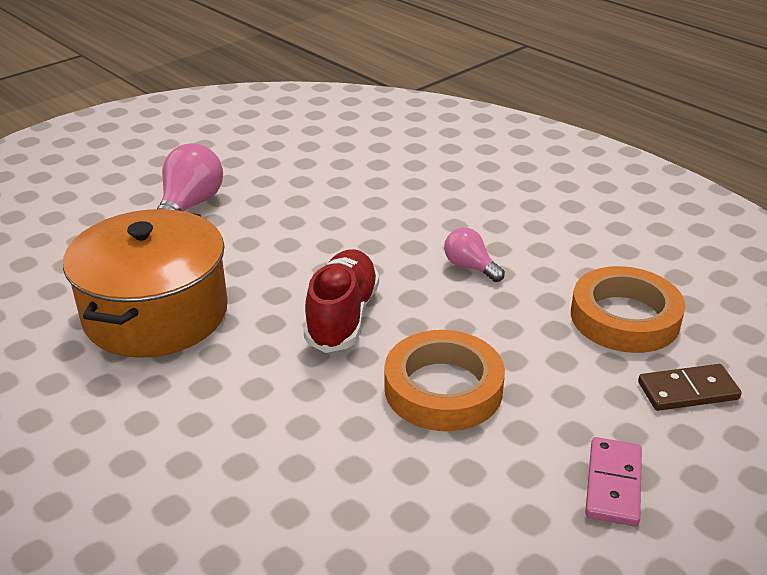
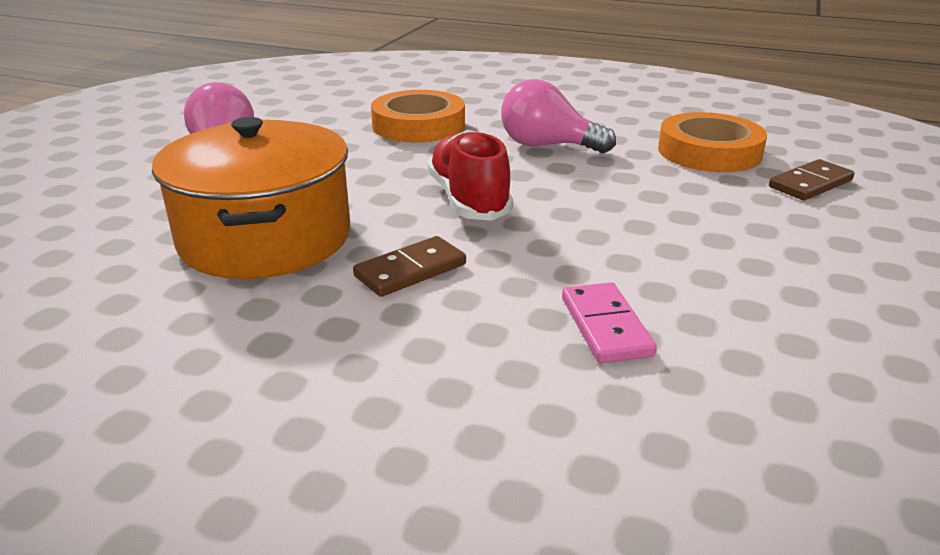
camera: 25 degrees left, 5 degrees down
(234, 382) = (410, 270): none -> brown domino
(443, 388) = (619, 227): orange tape -> orange tape (418, 125)
(470, 267) = (547, 146): pink light bulb -> pink light bulb, size x1.66
(613, 484) = (833, 254): pink domino -> pink domino (606, 326)

